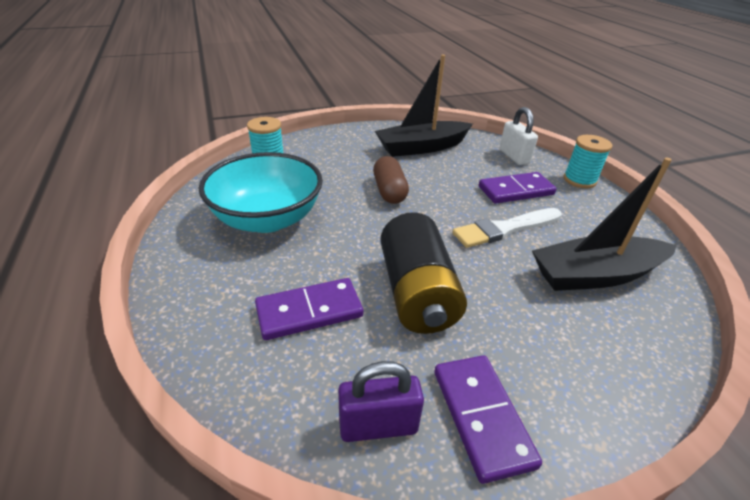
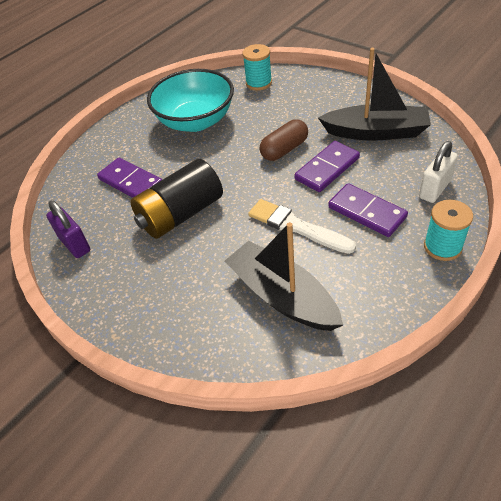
camera: 65 degrees right, 10 degrees up
(421, 147) = (376, 132): black boat -> black boat turned 150 degrees clockwise
(482, 417) = (103, 279): purple domino -> purple domino (327, 169)

